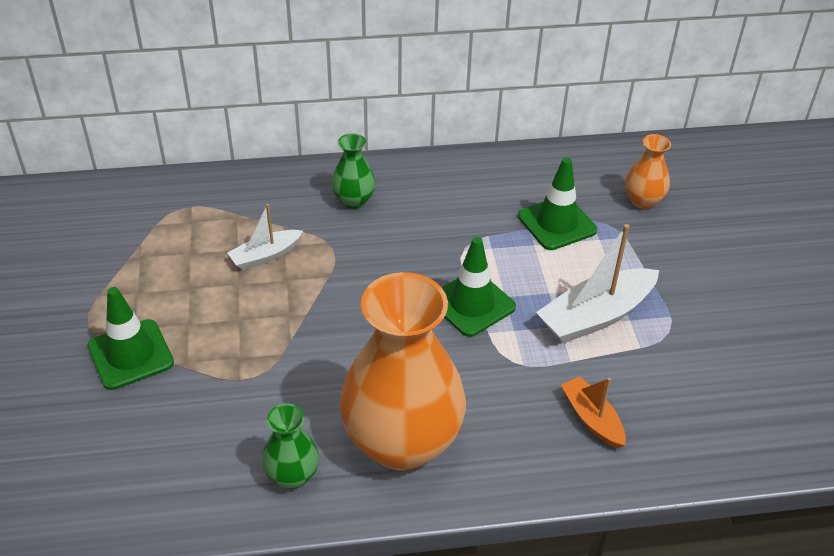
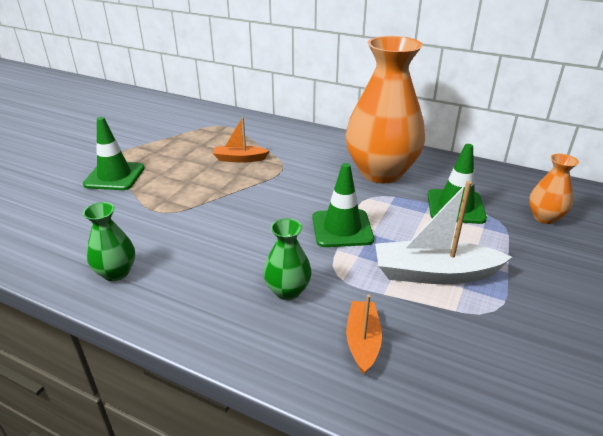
camera: 35 degrees right, 10 degrees down
(265, 256) = (239, 159): white boat -> orange boat
(354, 200) = (322, 151): green vase -> green vase (287, 291)
(402, 442) = (203, 287): orange vase -> orange vase (381, 172)

